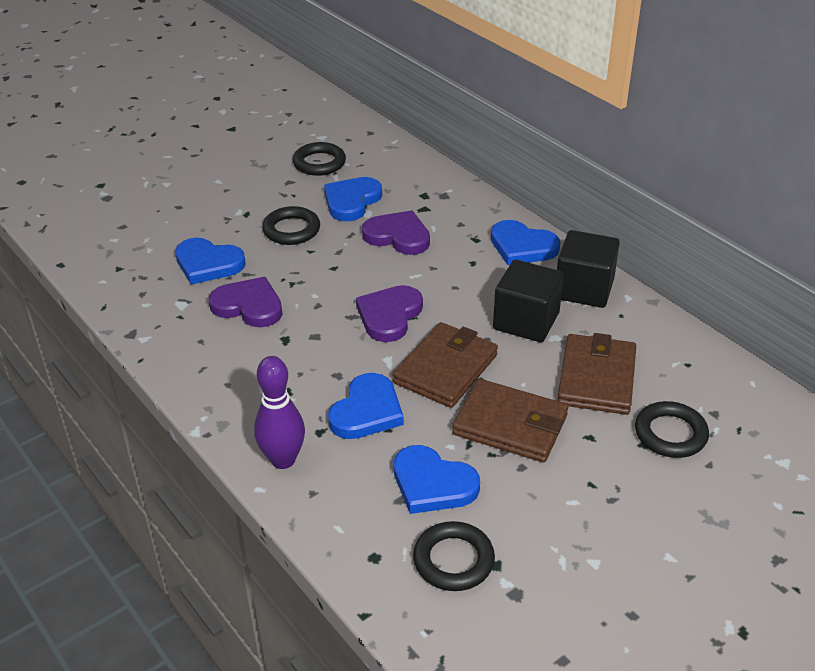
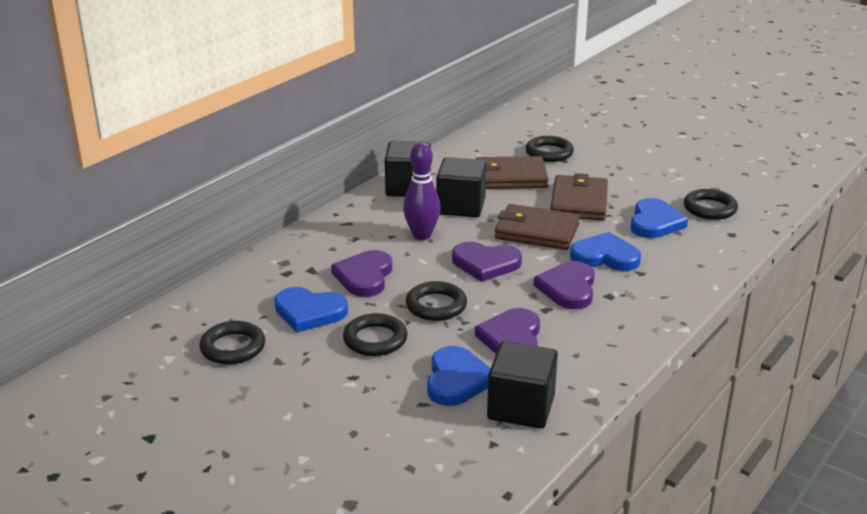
camera: 105 degrees left, 10 degrees down
(150, 291) = (521, 407): none -> black cube
(283, 460) = (681, 282): purple bowling pin -> purple bowling pin (422, 235)
(314, 364) = (568, 288): none -> purple heart
(327, 270) = (436, 305): none -> black ring
(522, 246) = (359, 216): blue heart -> none

